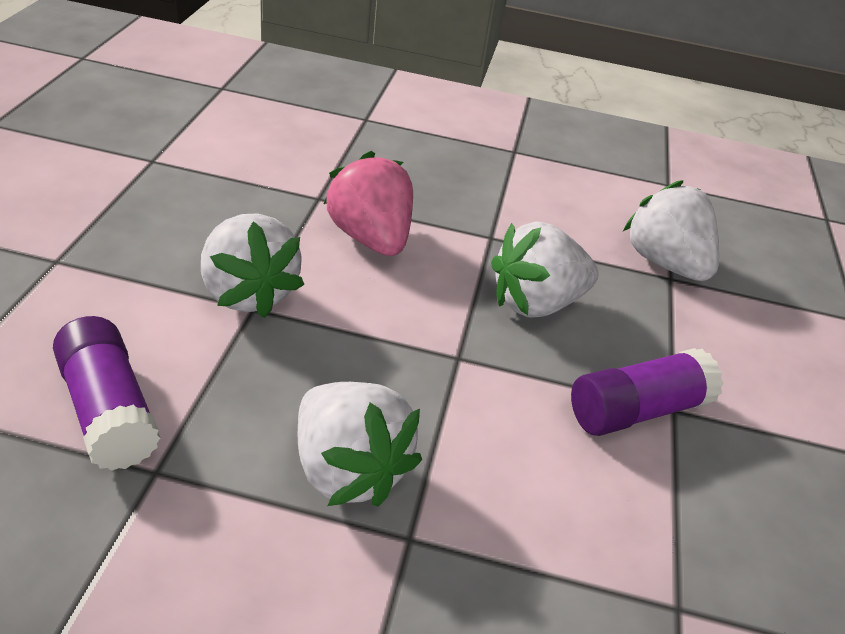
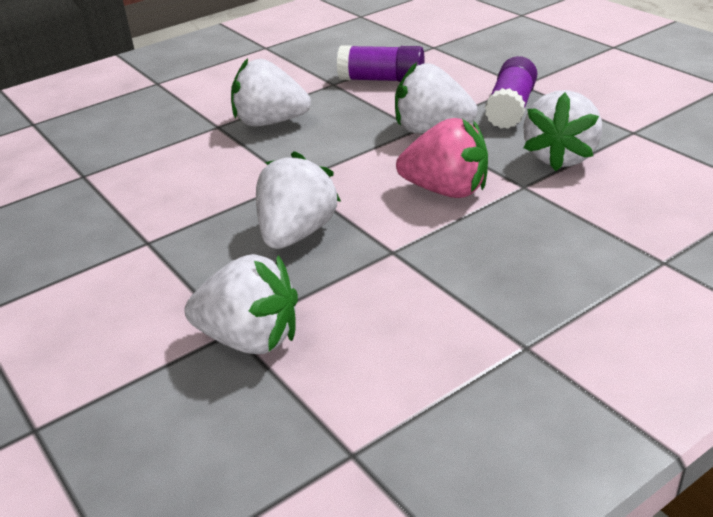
camera: 140 degrees right, 5 degrees down
(244, 189) = (560, 157): none -> white strawberry
(636, 410) = (168, 225): purple glue stick -> purple glue stick (511, 108)

